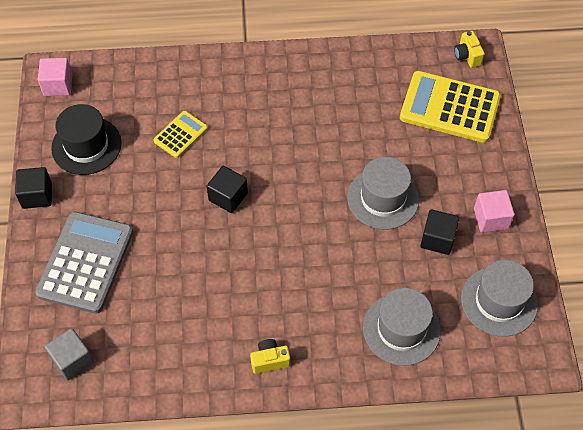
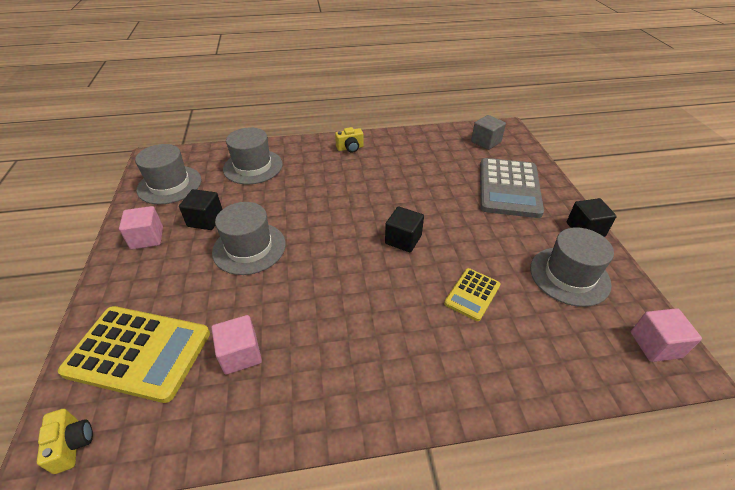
camera: 175 degrees right, 15 degrees down
(86, 145) = (569, 276): black hat -> grey hat
(372, 101) = (240, 354): none -> pink cube

